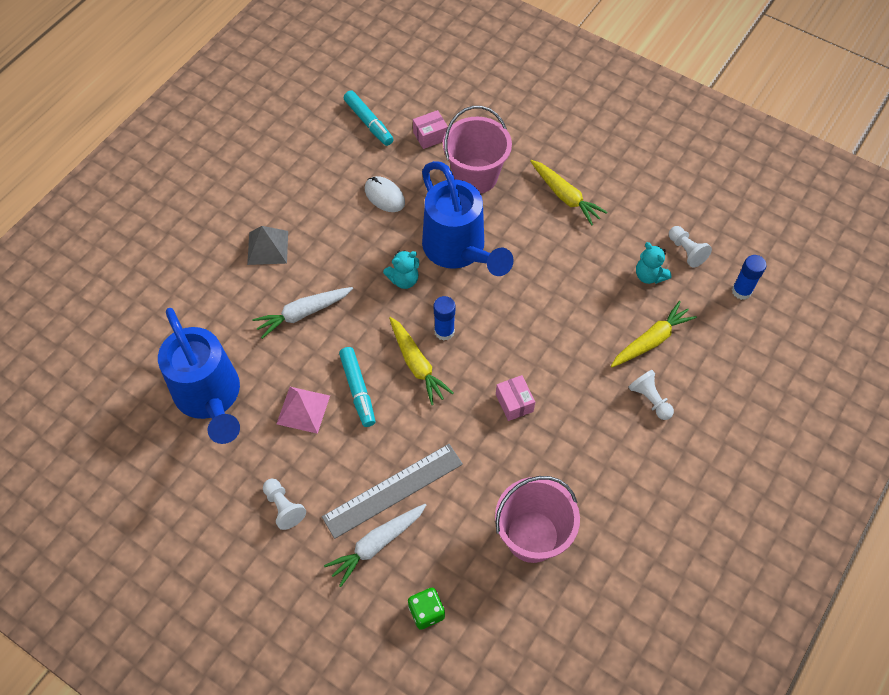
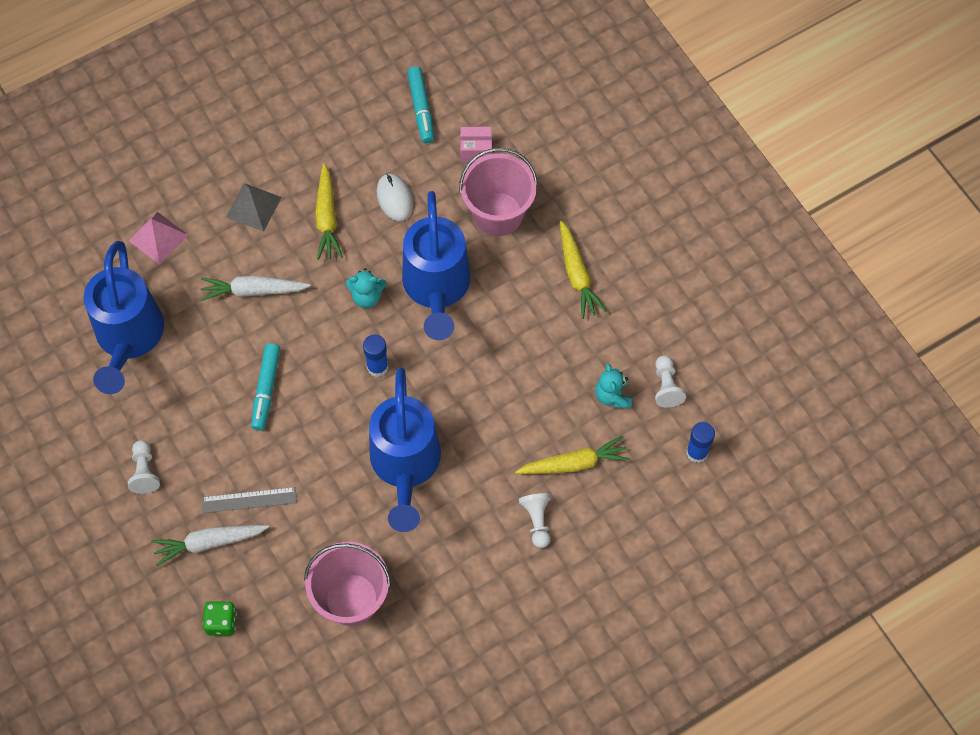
camera: 25 degrees right, 5 degrees up
(303, 409) = (207, 387): pink pyramid -> pink pyramid (158, 237)
(393, 490) = (249, 500): grey ruler -> grey ruler, size x0.63
(417, 364) = (334, 389): yellow carrot -> yellow carrot (327, 218)
(514, 403) = (405, 467): pink box -> blue watering can

